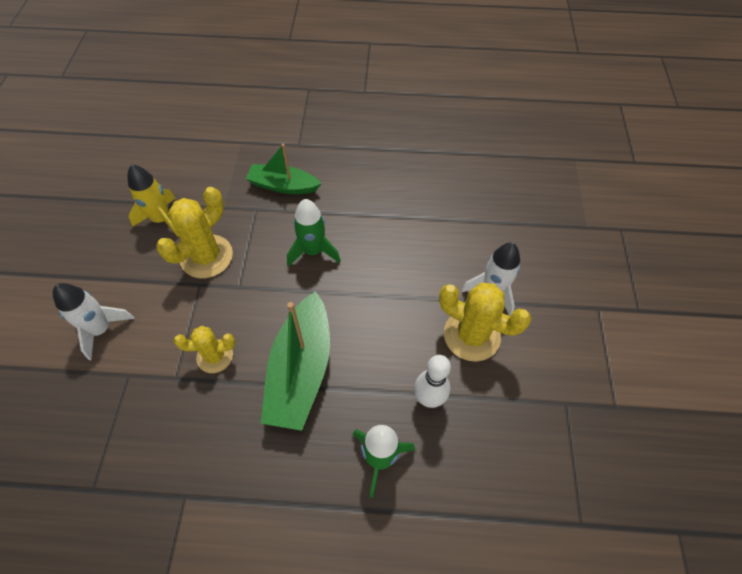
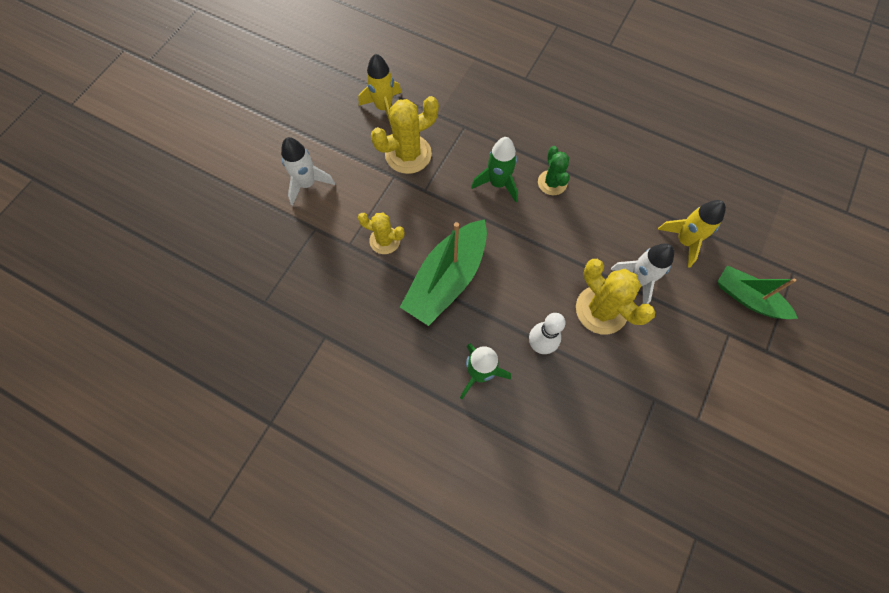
camera: 25 degrees right, 10 degrees up
(283, 186) = (496, 114): green boat -> green boat (747, 298)
(367, 231) = (552, 183): none -> green cactus
(515, 238) = (684, 241): none -> yellow rocket

